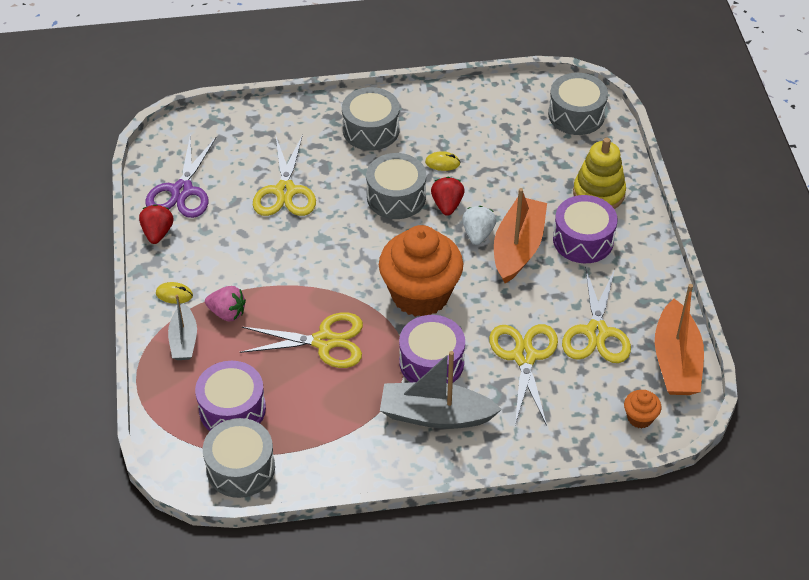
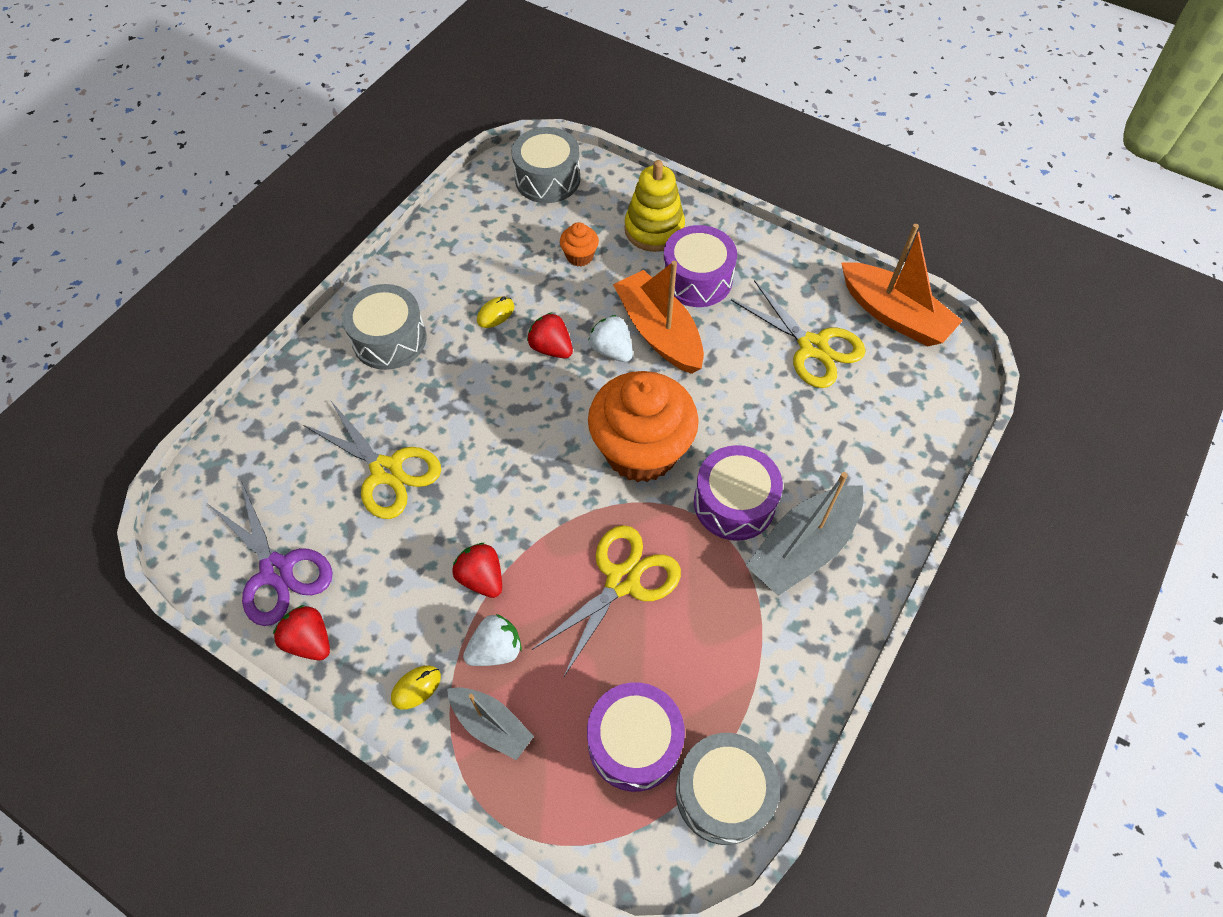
camera: 50 degrees left, 10 degrees up
(227, 313) = (495, 649): pink strawberry -> white strawberry
(263, 278) = (482, 578): none -> red strawberry
(396, 197) = (498, 381): grey drum -> none
(524, 357) = (793, 421): yellow scissors -> none
(640, 418) = (936, 386): orange cupcake -> orange cupcake (579, 256)

